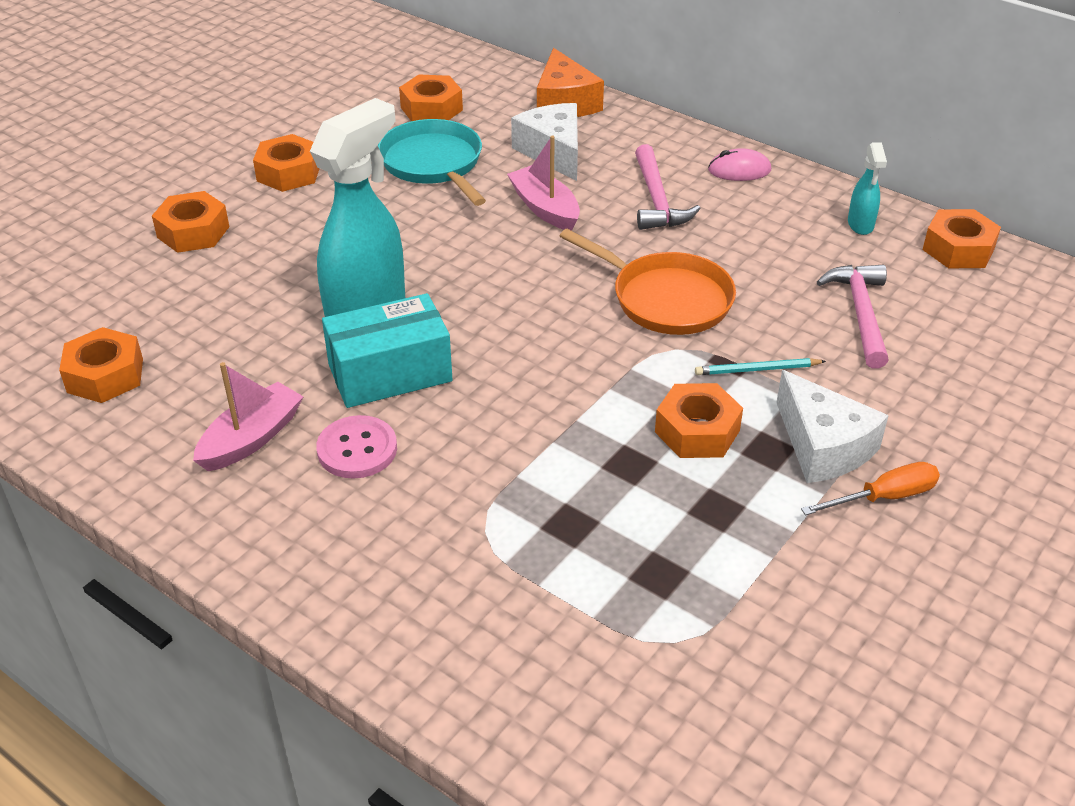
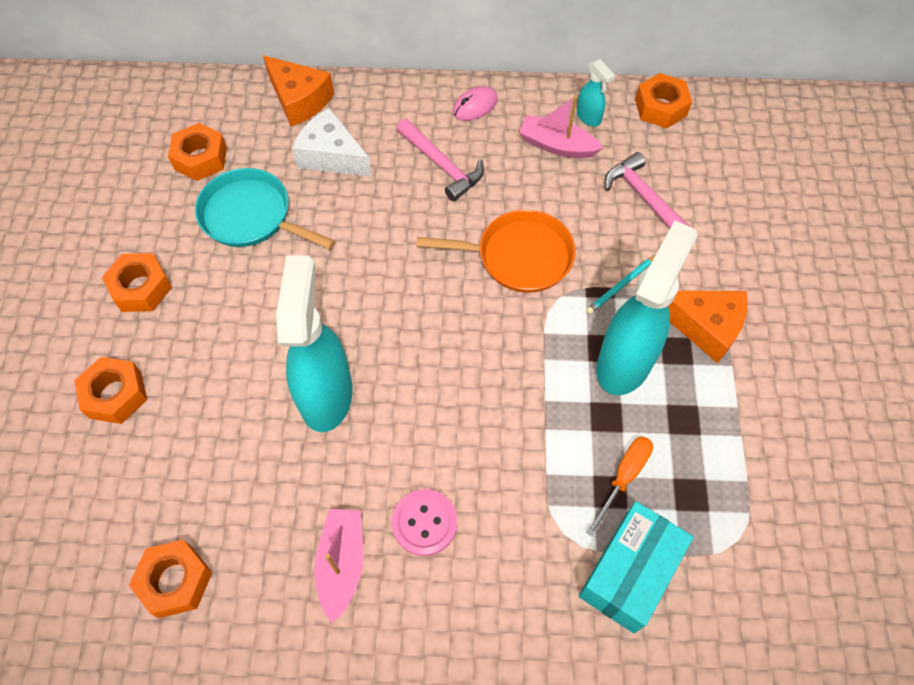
camera: 35 degrees left, 20 degrees up
(390, 373) = (389, 439): turquoise box -> turquoise box (629, 573)
(545, 208) = (370, 216): pink boat -> pink boat (557, 145)
(697, 431) = (625, 362): orange nut -> turquoise spray bottle
(823, 446) = (704, 326): white cheese -> orange cheese
(884, 497) = (765, 346): orange screwdriver -> orange screwdriver (624, 477)

